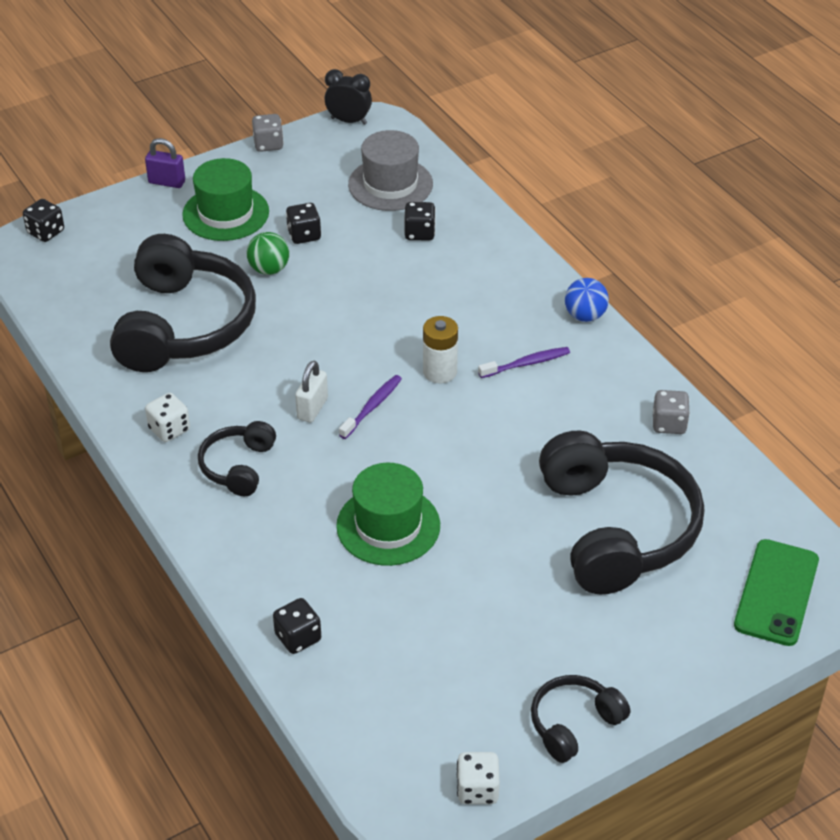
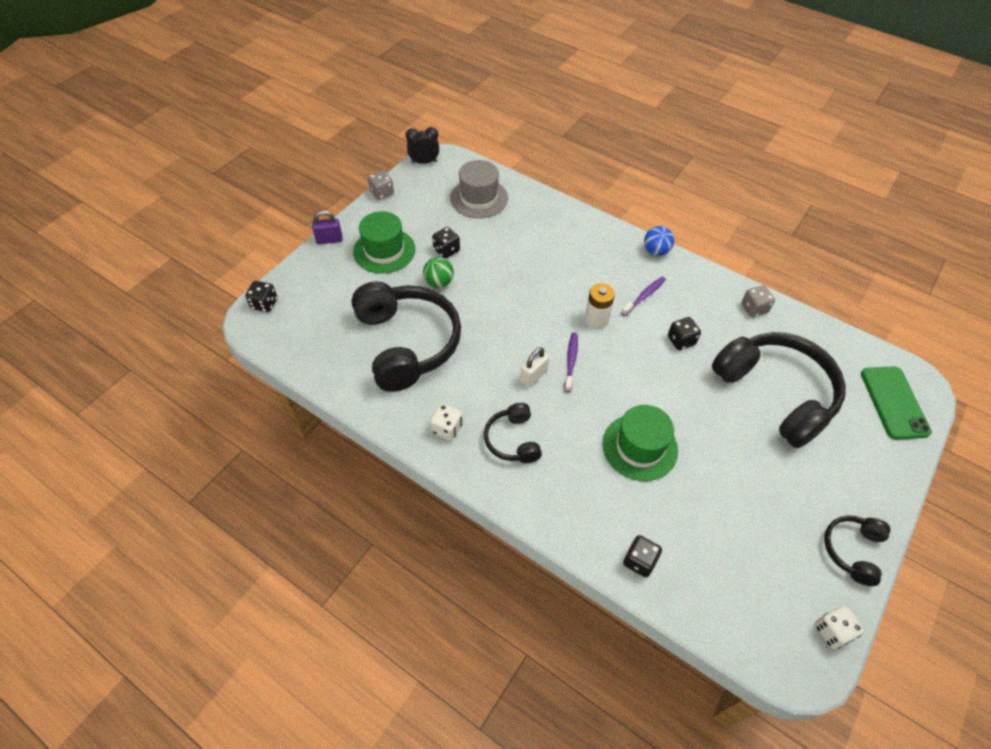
camera: 25 degrees left, 10 degrees up
(312, 408) = (533, 376): white padlock -> white padlock turned 45 degrees clockwise
(419, 233) = (519, 226): black dice -> black dice (681, 341)

